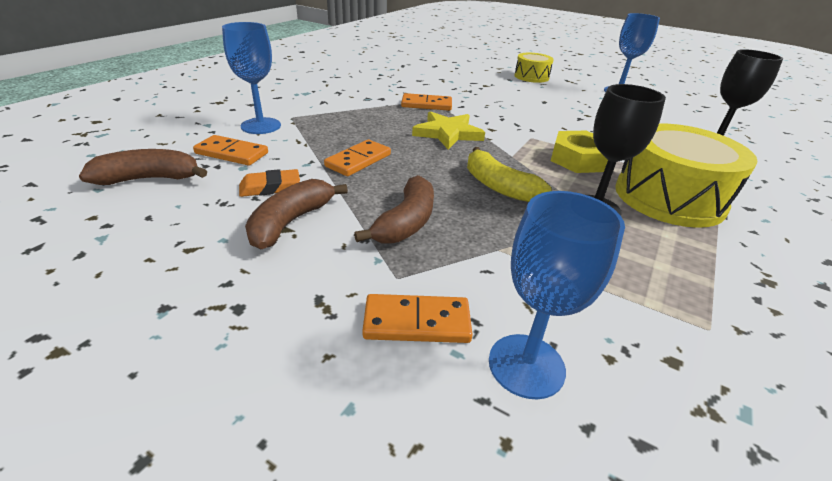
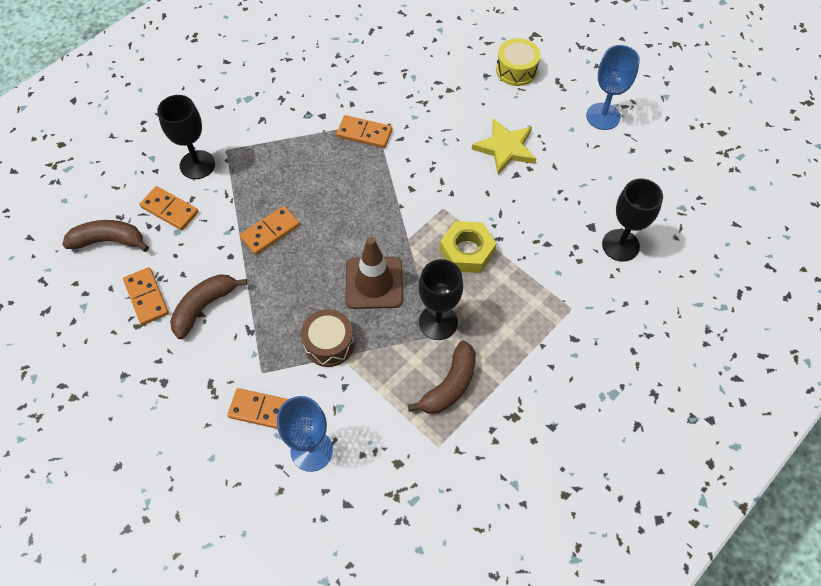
camera: 15 degrees right, 25 degrees up
(204, 221) = (146, 297): none -> orange domino
(261, 126) = (197, 165): blue goblet -> black goblet
(270, 187) = (195, 263): orange eraser -> none
(406, 222) = (285, 318): brown banana -> brown banana (450, 385)
(447, 133) = (364, 193): yellow star -> yellow star (505, 148)
(477, 239) = (329, 343): none -> brown drum
(498, 186) = (374, 283): yellow banana -> brown traffic cone
(669, 197) = (512, 316): yellow drum -> none

